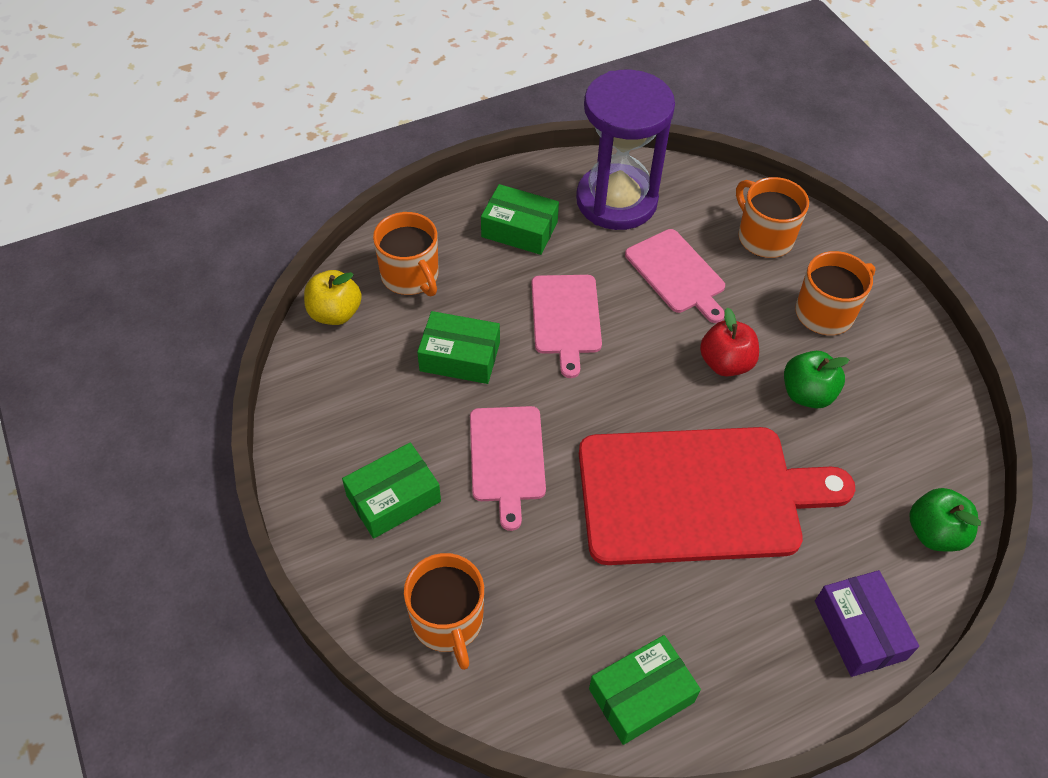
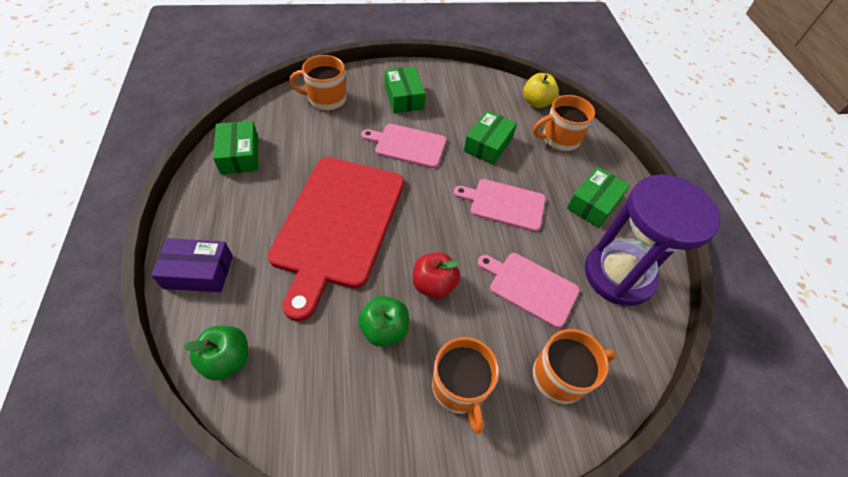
camera: 105 degrees right, 0 degrees up
(676, 274) = (530, 287): pink cutting board -> pink cutting board turned 45 degrees clockwise

